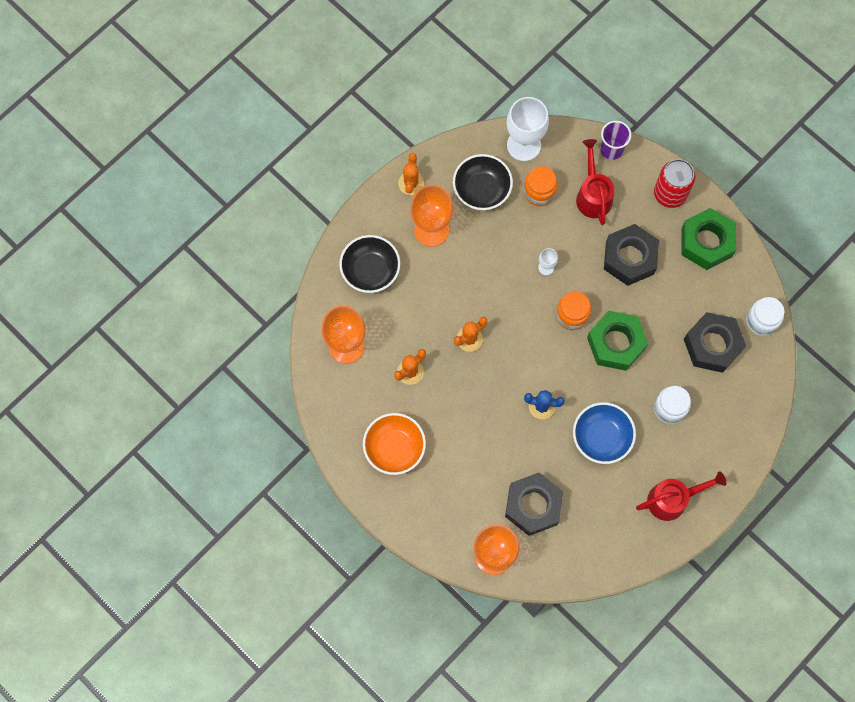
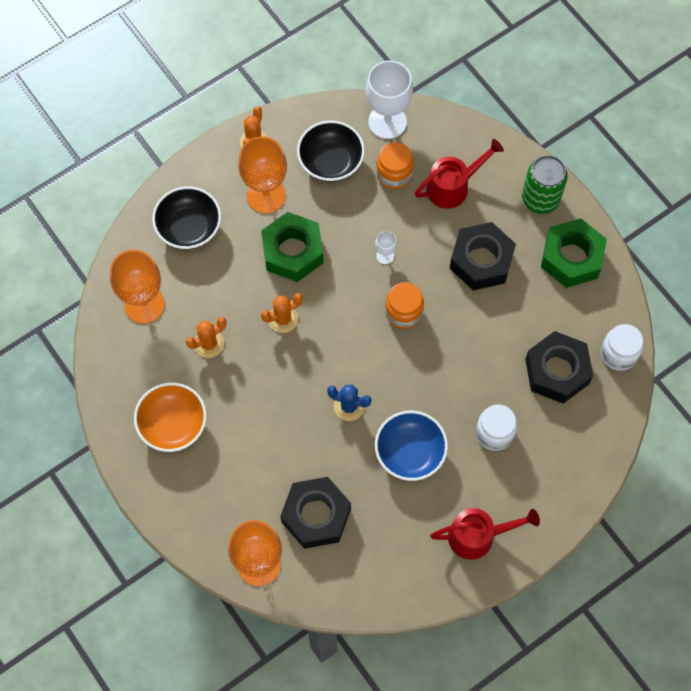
camera: 10 degrees right, 5 degrees down
(593, 194) = (453, 186): red watering can -> red watering can turned 60 degrees clockwise
(611, 149) = (484, 141): purple cup -> none
(616, 343) = (447, 351): green nut -> green nut (292, 252)
(670, 194) = (540, 199): red can -> green can

